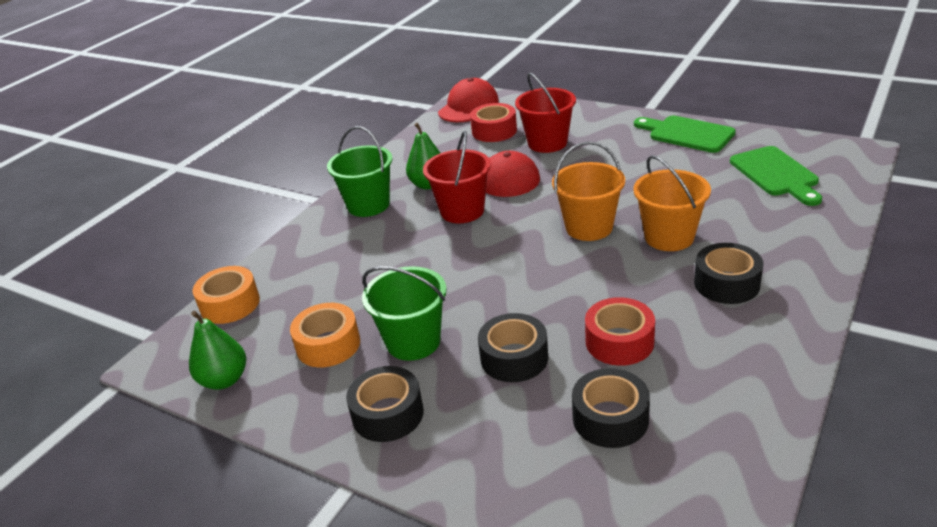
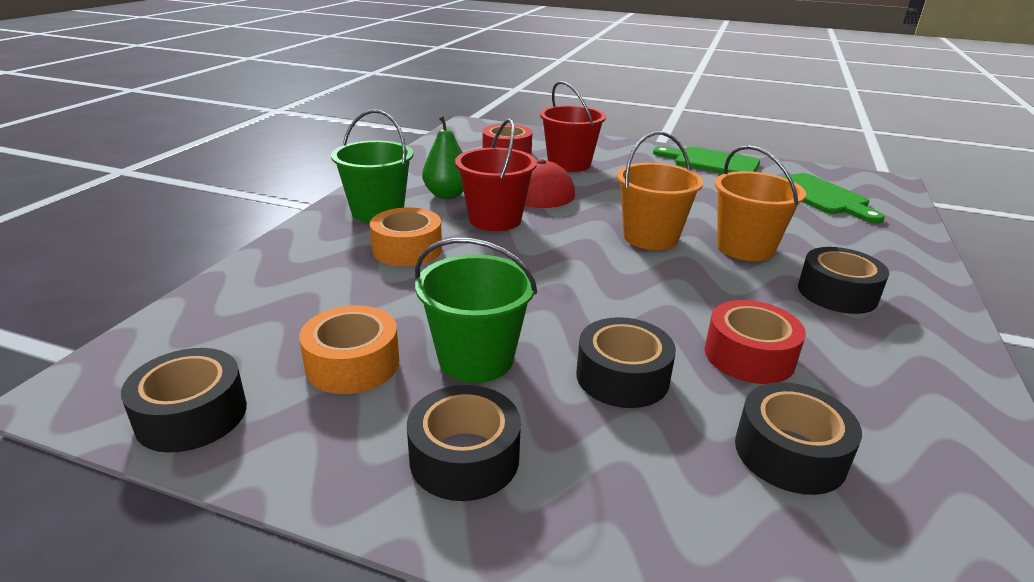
camera: 15 degrees left, 5 degrees down
(224, 380) = (192, 415): green pear -> black tape
(230, 304) = (198, 314): orange tape -> orange tape (407, 249)
(468, 106) = (471, 132): red cap -> none

